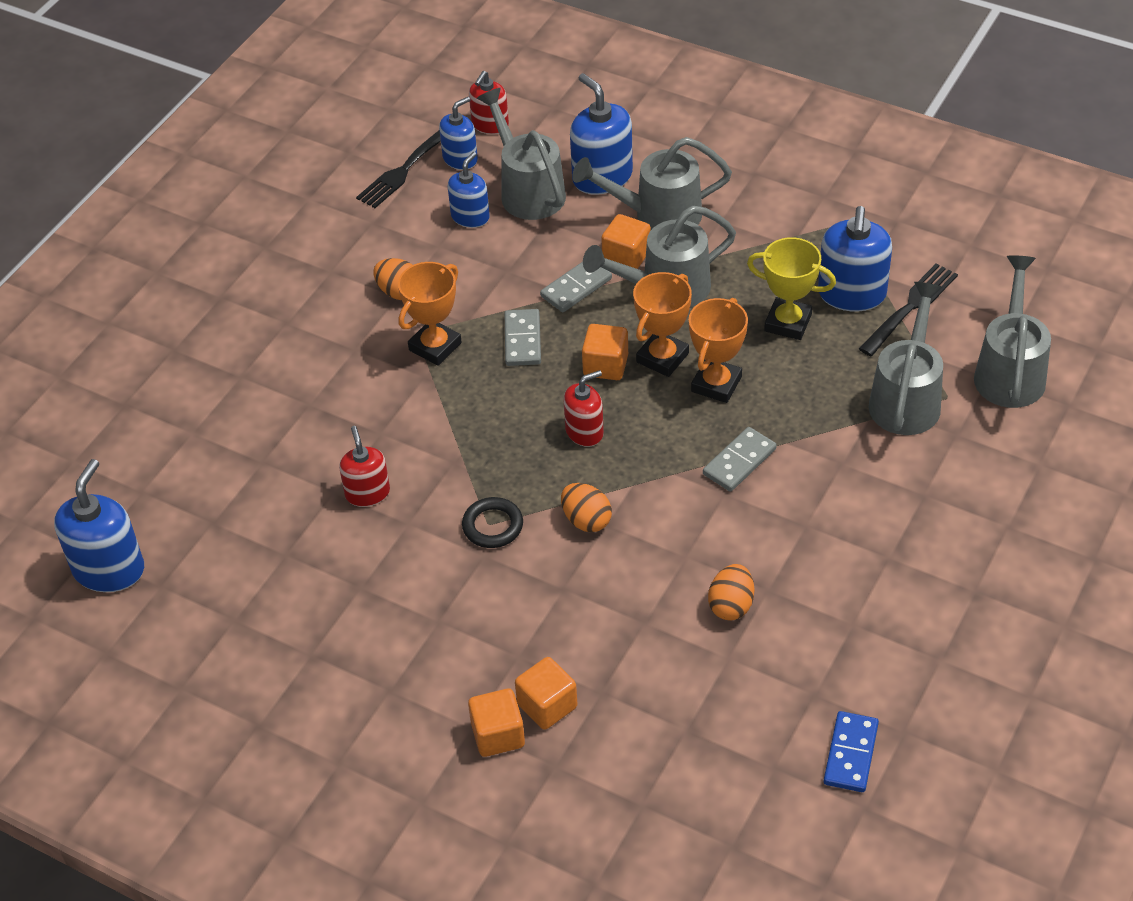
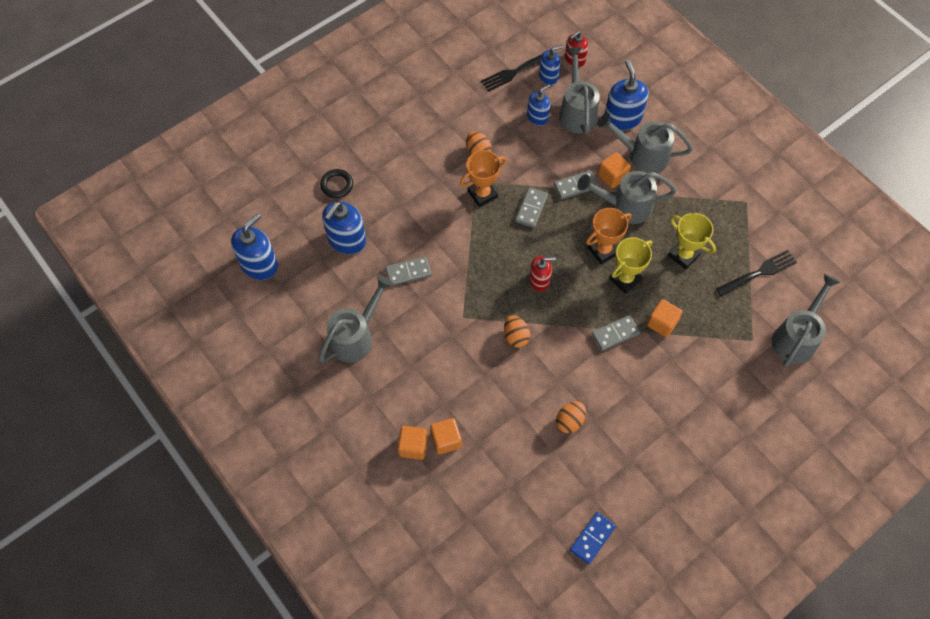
camera: 20 degrees right, 15 degrees up
(367, 493) = (408, 272): red soap dispenser -> grey domino
(492, 526) = (465, 319): black ring -> black ring (337, 185)
(605, 365) = (569, 243): orange cube -> orange cube (662, 323)
(716, 384) = (625, 279): orange trophy -> yellow trophy
(852, 294) = (729, 251): blue soap dispenser -> blue soap dispenser (346, 240)
(907, 398) = (728, 331): grey watering can -> grey watering can (356, 337)

